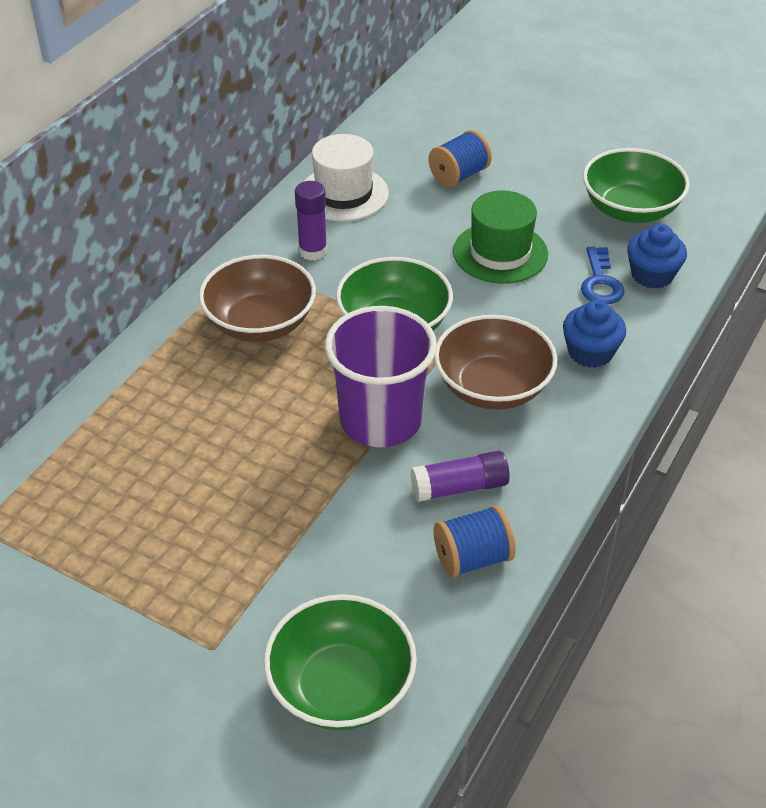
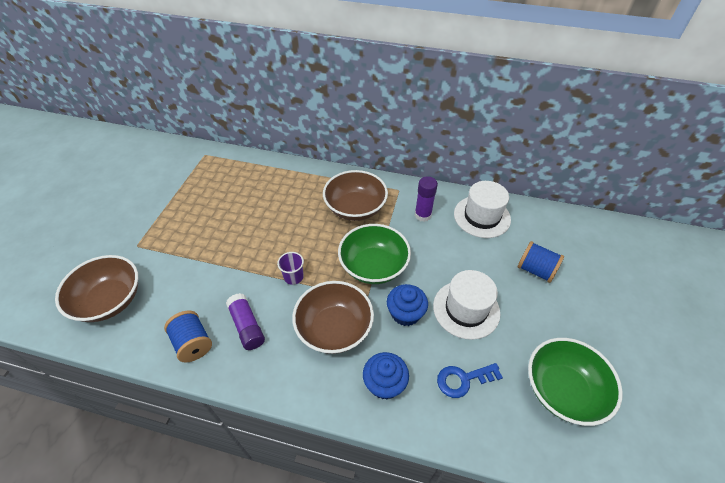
camera: 75 degrees right, 5 degrees up
(341, 686) = (110, 300): green bowl -> brown bowl
(380, 420) = (293, 277): purple cup -> purple cup, size x0.41
(500, 253) = (466, 309): green hat -> white hat
(652, 275) = (488, 418): blue cupcake -> blue cupcake (405, 313)

